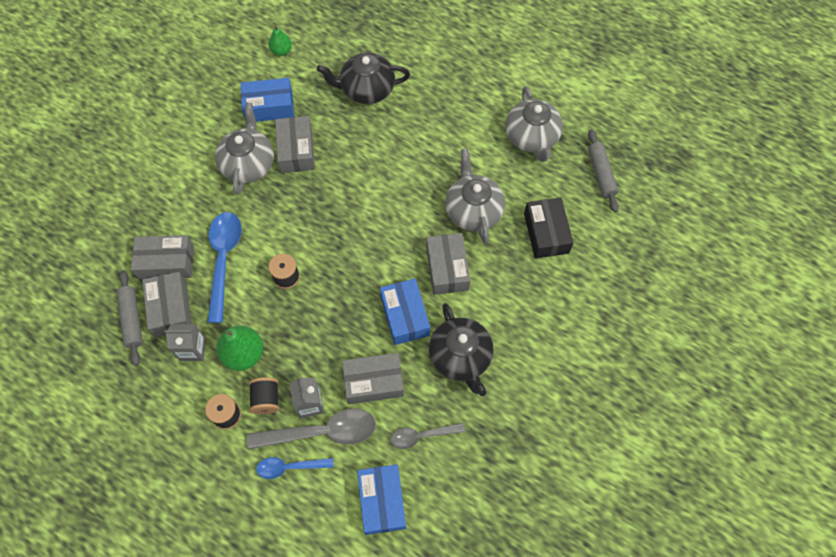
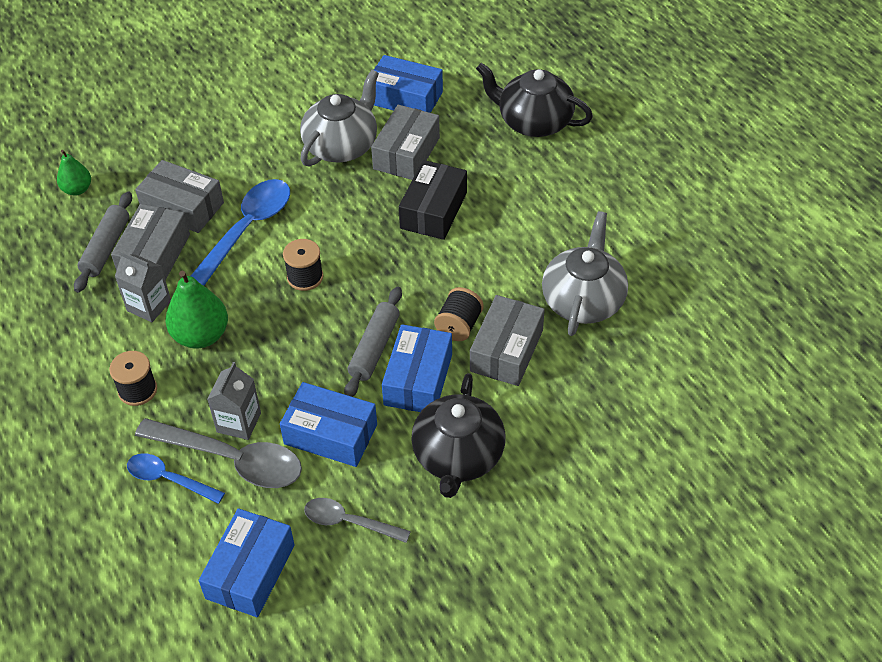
camera: 30 degrees right, 15 degrees down
(266, 399) = (193, 394): black spool -> black spool (459, 326)
(281, 51) = (458, 48): green pear -> green pear (77, 189)
(373, 382) = (330, 434): grey box -> blue box
(531, 137) = (715, 251): grey teapot -> none
(546, 233) = (665, 365): black box -> black box (433, 210)
(601, 174) = (787, 329): grey rolling pin -> grey rolling pin (374, 348)

